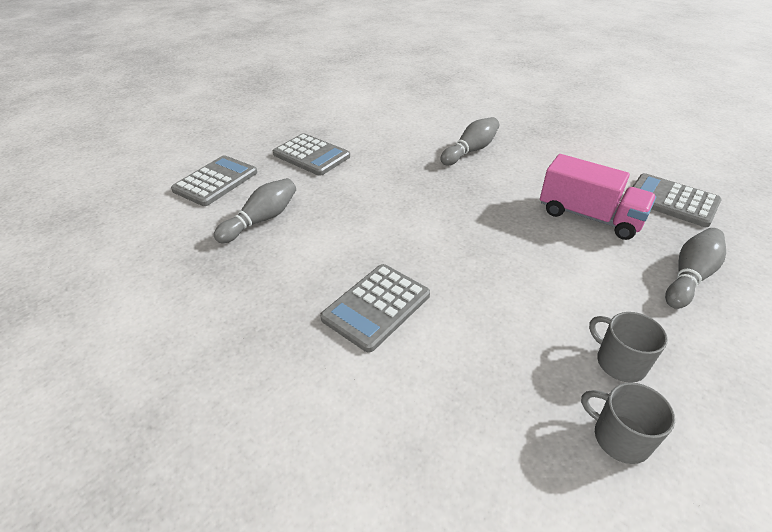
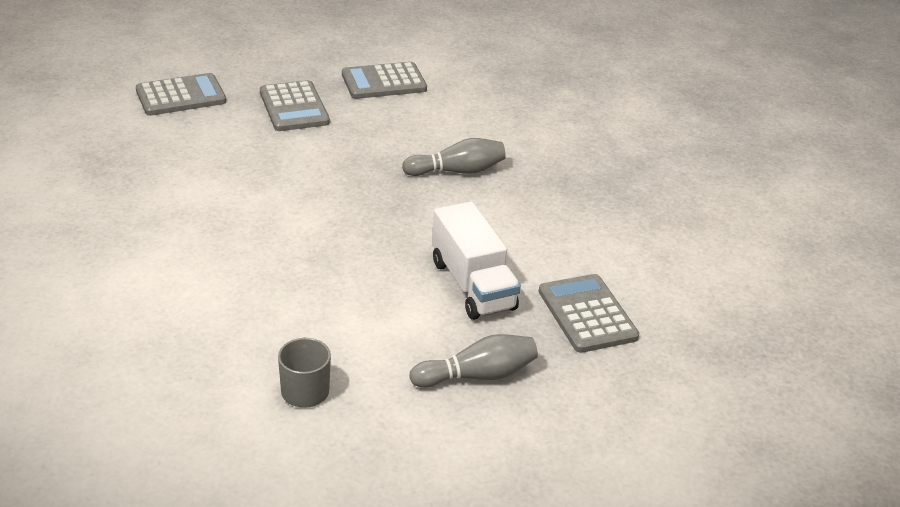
camera: 30 degrees right, 5 degrees down
(261, 220) = (177, 148): grey bowling pin -> none
(376, 307) = (179, 258): grey calculator -> grey calculator (384, 82)
(589, 216) = (472, 285): pink truck -> white truck
(619, 438) = (228, 426): grey mug -> none

